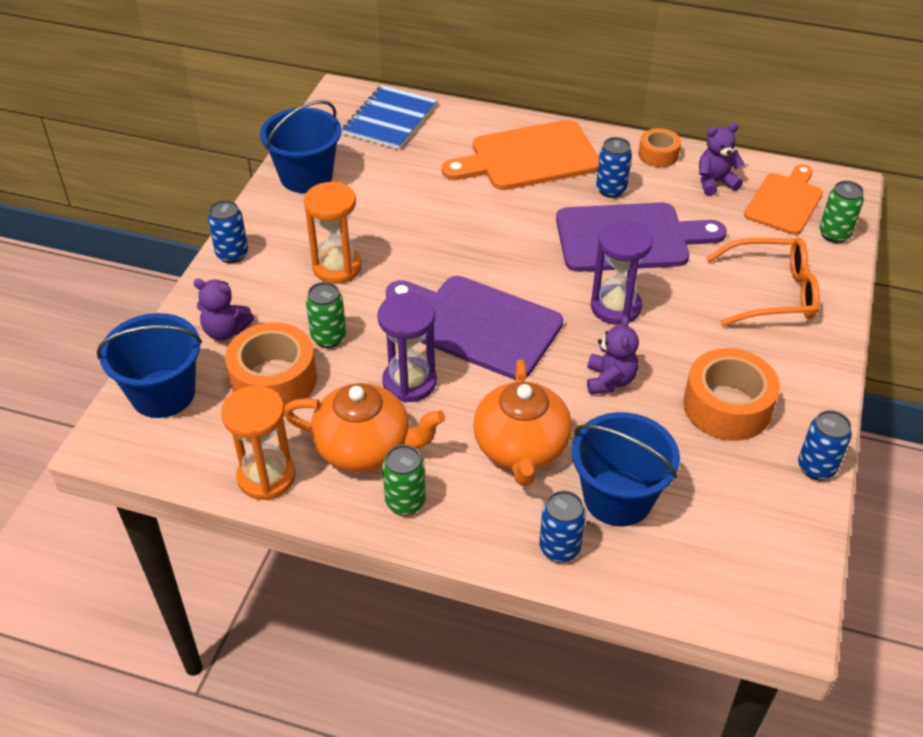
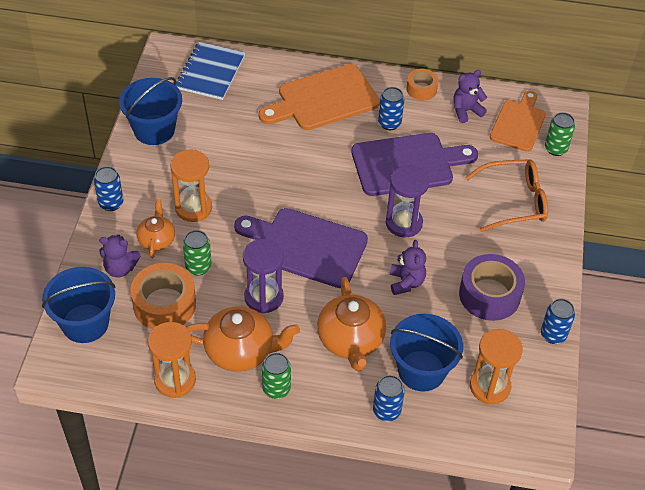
camera: 10 degrees left, 5 degrees up
(281, 301) = (157, 240): none -> orange teapot
(716, 529) = (489, 386): none -> orange hourglass
(727, 406) = (489, 295): orange tape -> purple tape

